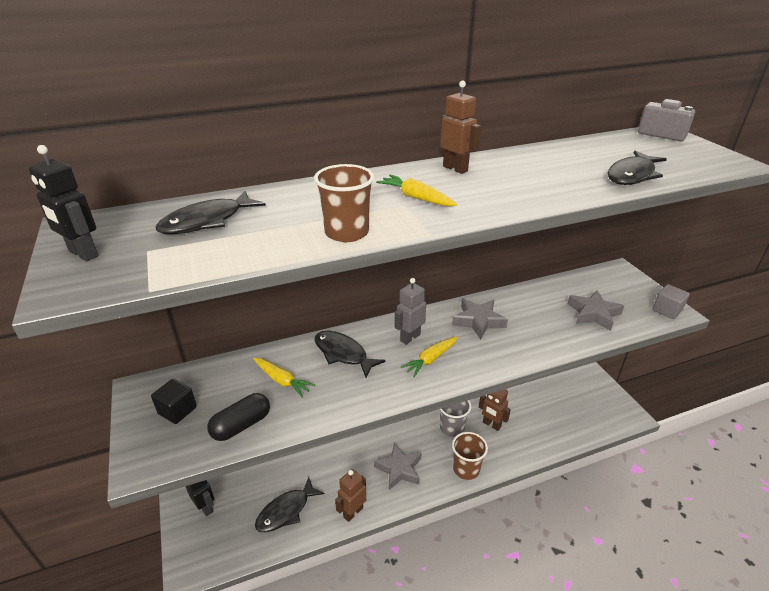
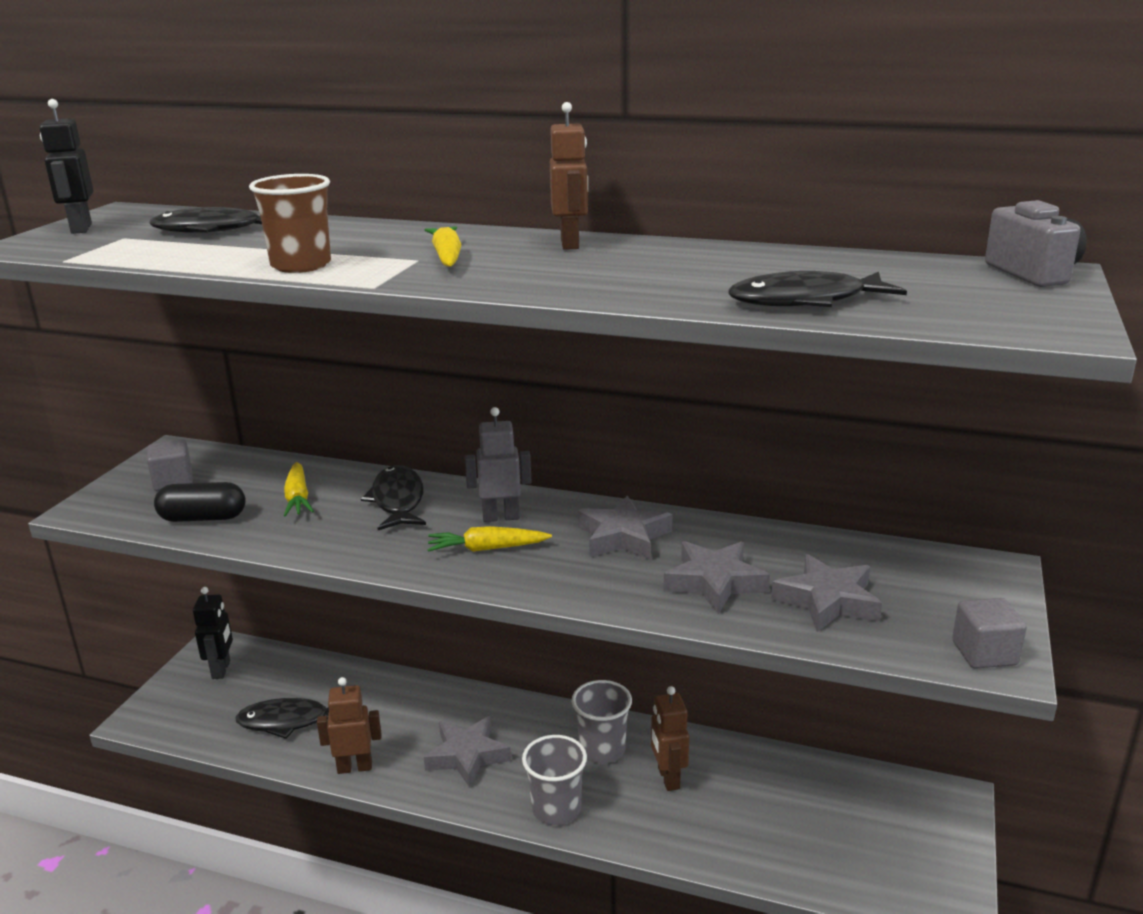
camera: 40 degrees right, 10 degrees down
(177, 410) = (173, 481): black cube -> grey cube
(466, 469) = (556, 809): brown cup -> grey cup
(545, 326) = (714, 582): none -> grey star

